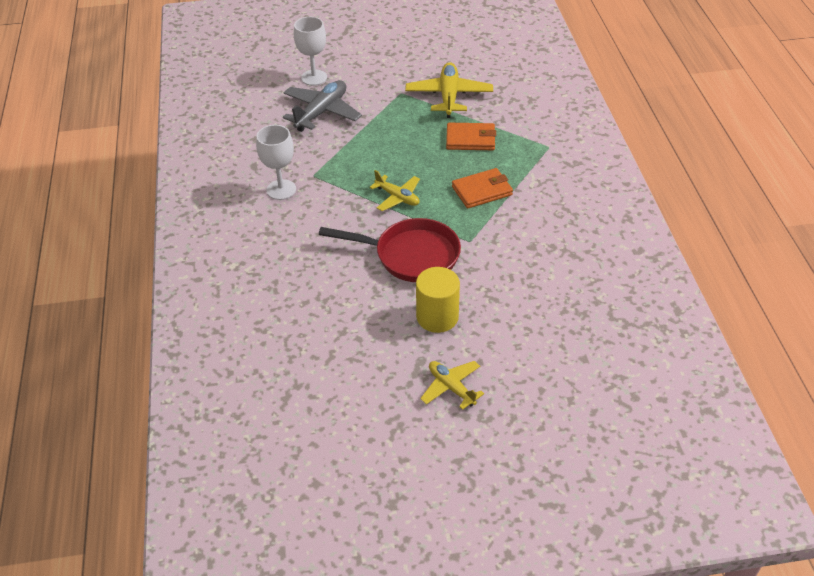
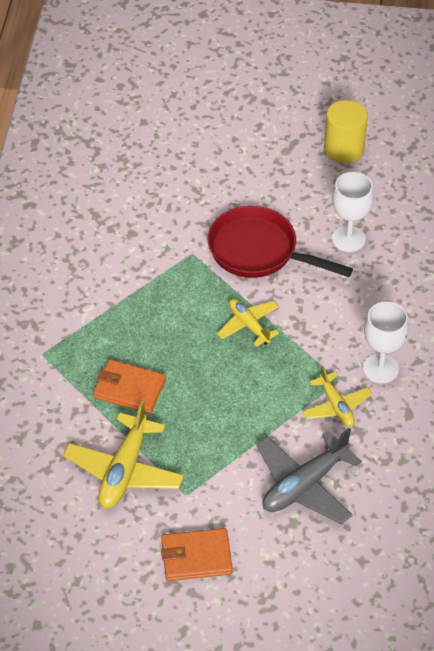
camera: 165 degrees left, 5 degrees up
(314, 77) = (299, 559): white goblet -> white goblet (348, 239)
(437, 317) = (256, 184): yellow cylinder -> yellow cylinder (344, 149)
(451, 387) = (268, 124): yellow plane -> yellow plane (336, 406)
(482, 191) = (150, 311): orange wallet -> orange wallet (196, 557)

